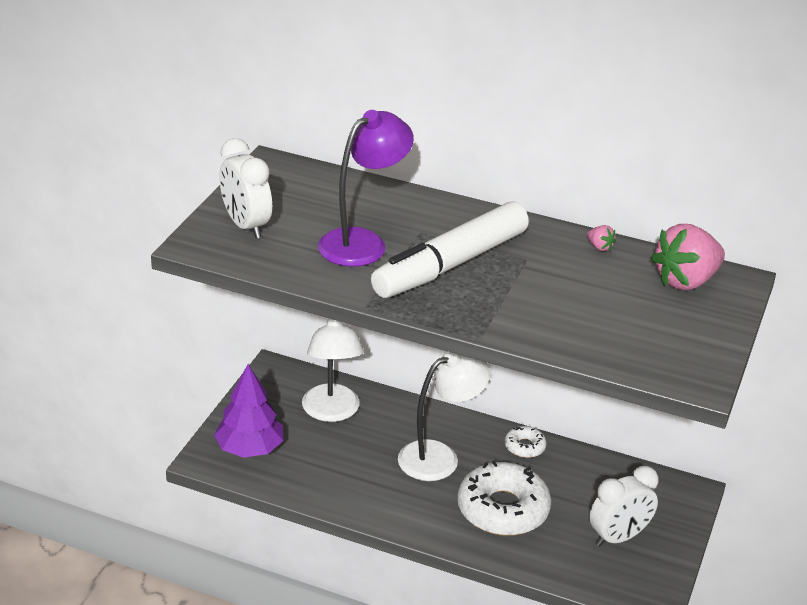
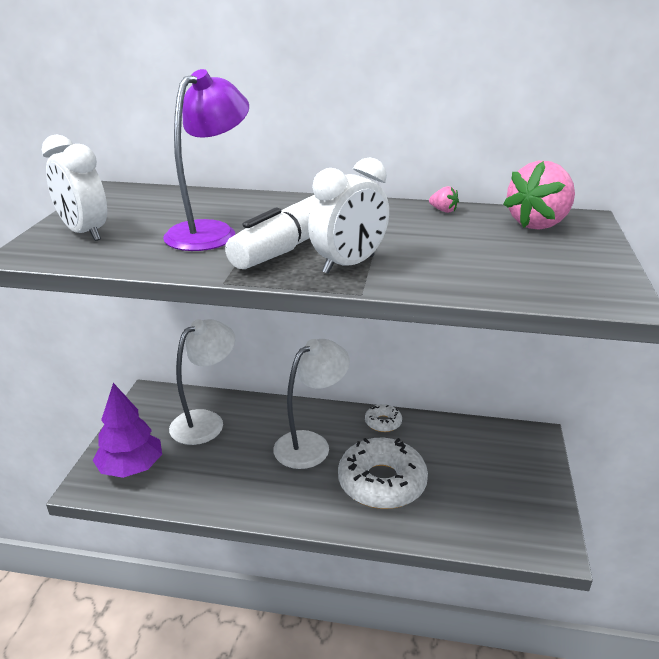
camera: 10 degrees left, 5 degrees down
(331, 412) = (206, 421): white lamp -> white lamp turned 120 degrees counterclockwise
(618, 537) = (495, 489): white clock -> white clock (349, 265)

